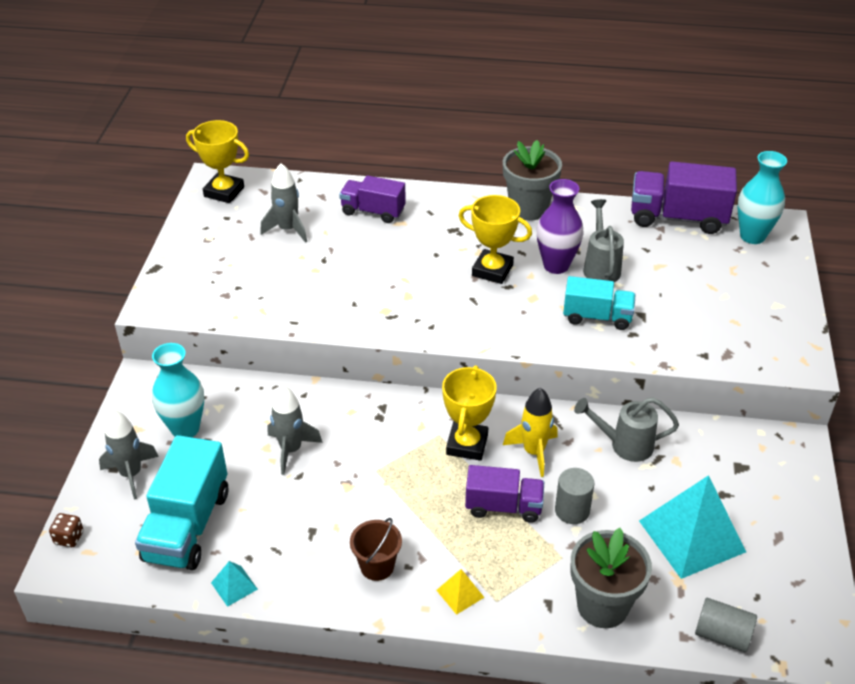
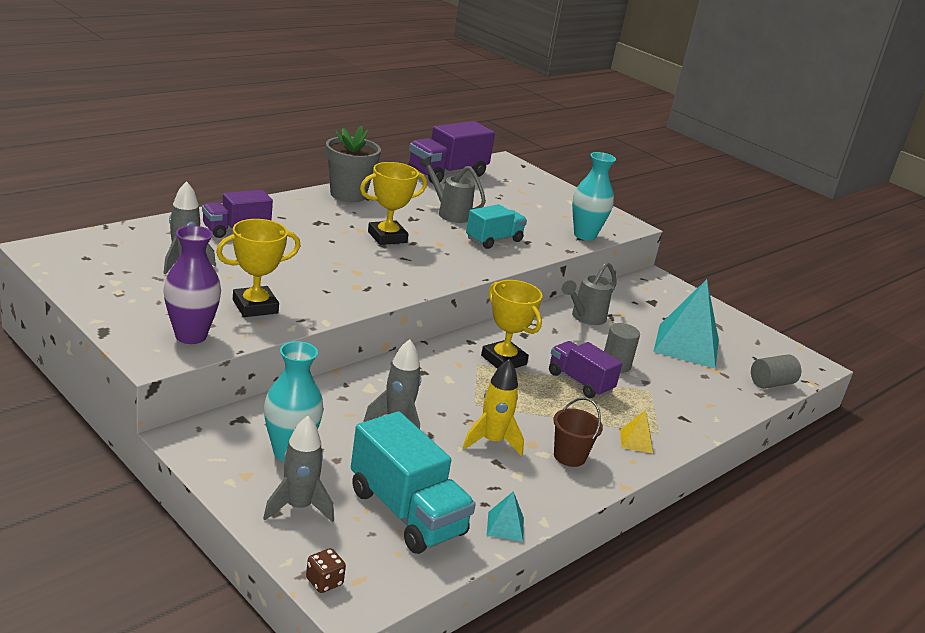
camera: 55 degrees left, 15 degrees down
(224, 192) = (72, 255): yellow trophy -> yellow trophy (255, 306)
(503, 506) = (580, 382): purple truck -> purple truck turned 90 degrees counterclockwise
(533, 452) = (546, 345): yellow rocket -> yellow rocket (492, 441)
(556, 265) = (422, 221): purple vase -> purple vase (191, 336)
(602, 606) = (707, 403): grey flower pot -> none
(752, 236) = (502, 171): turquoise vase -> turquoise vase (585, 235)

